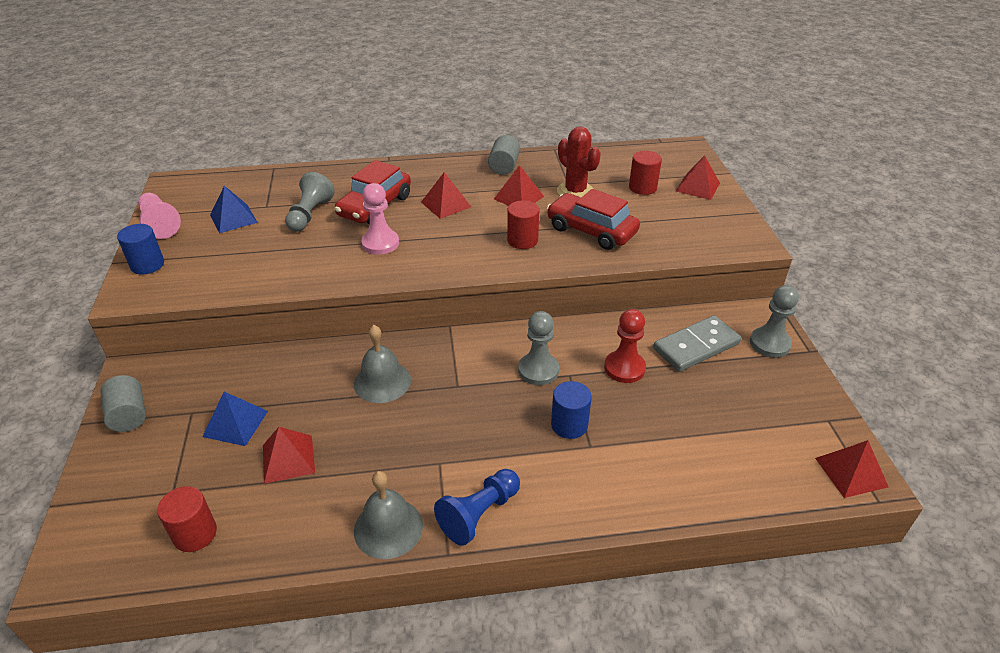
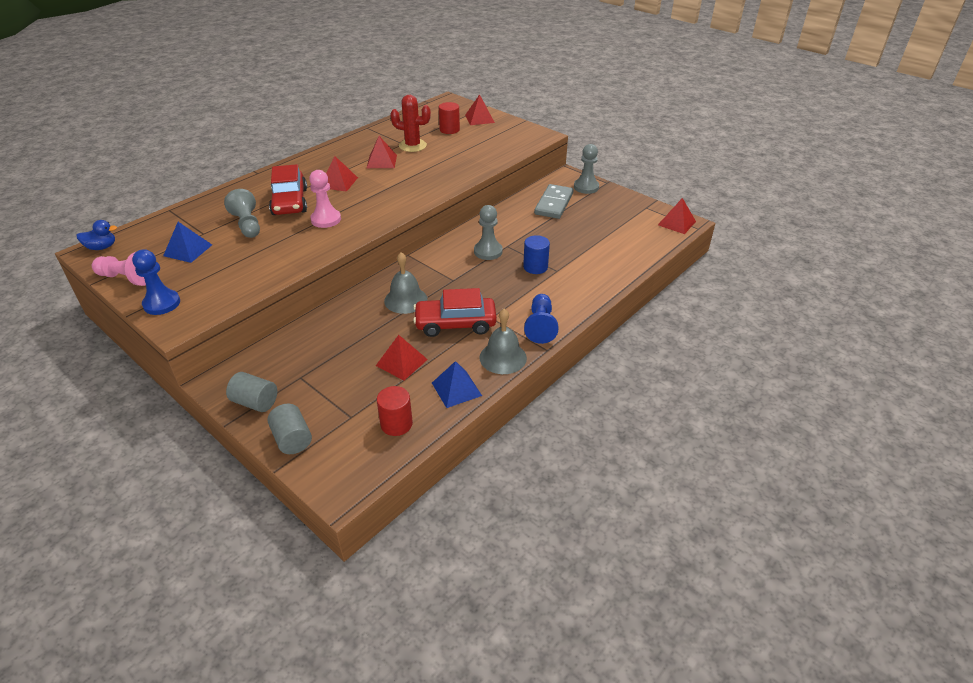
camera: 40 degrees left, 0 degrees up
(147, 265) = (162, 303): blue cylinder -> blue pawn
(183, 183) = (102, 247): none -> blue duck
(235, 423) = (341, 366): blue pyramid -> blue pyramid (456, 389)
(504, 166) = (347, 148): grey cylinder -> grey cylinder (292, 439)
(522, 240) = (416, 182): red cylinder -> none
(591, 231) = (449, 162): red car -> red car (455, 324)
(624, 368) = (531, 229): red pawn -> none

